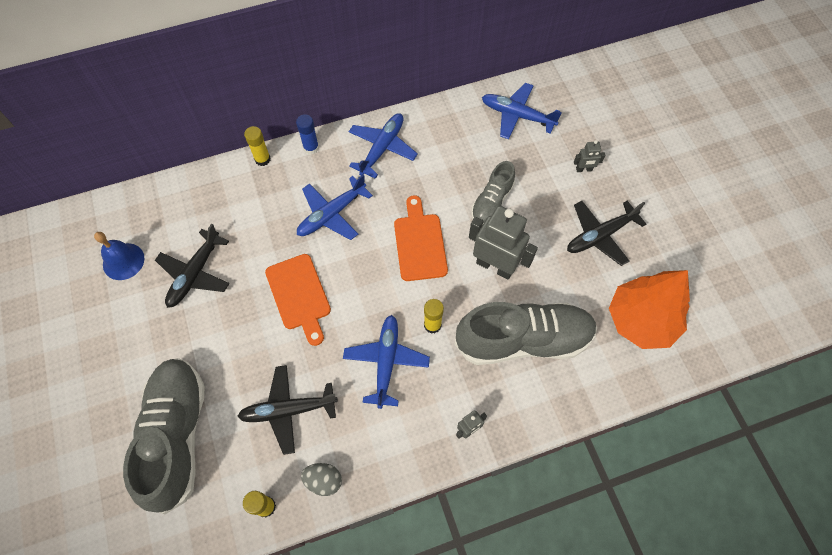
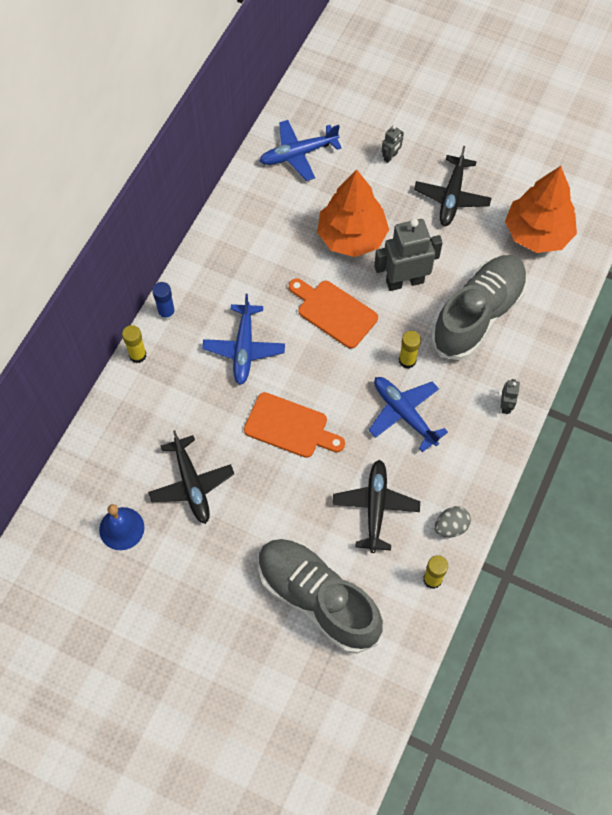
camera: 45 degrees left, 0 degrees up
(288, 410) = (375, 508): black plane -> black plane turned 150 degrees clockwise
(382, 148) = (224, 266): blue plane -> none
(492, 202) = (352, 237): grey shoe -> orange tree

